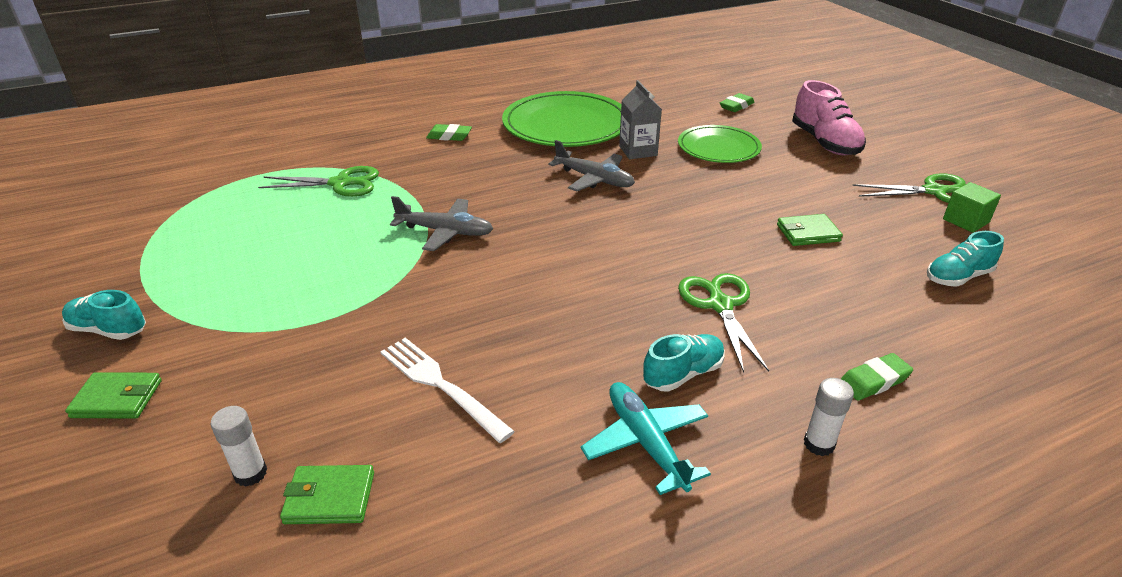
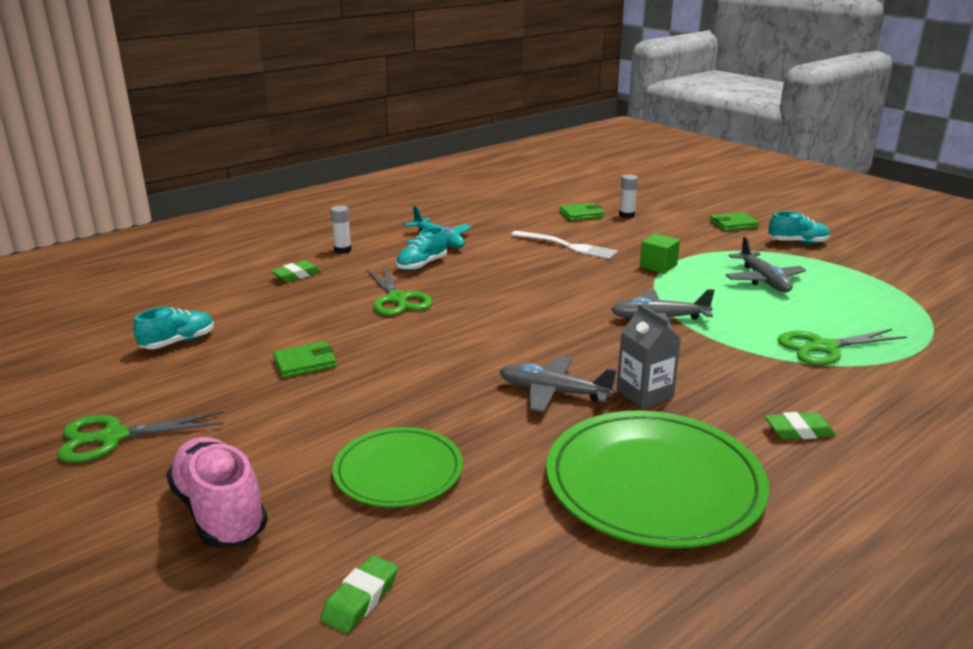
camera: 165 degrees right, 10 degrees down
(268, 266) = (763, 280): none -> grey plane
(638, 151) = (517, 446): grey carton -> grey carton (644, 393)
(965, 221) = (112, 400): green cube -> green cube (658, 266)

